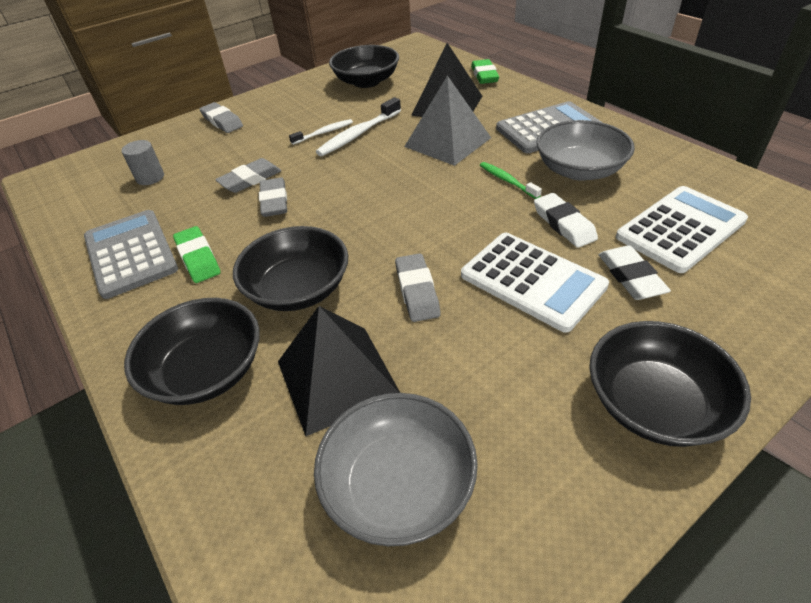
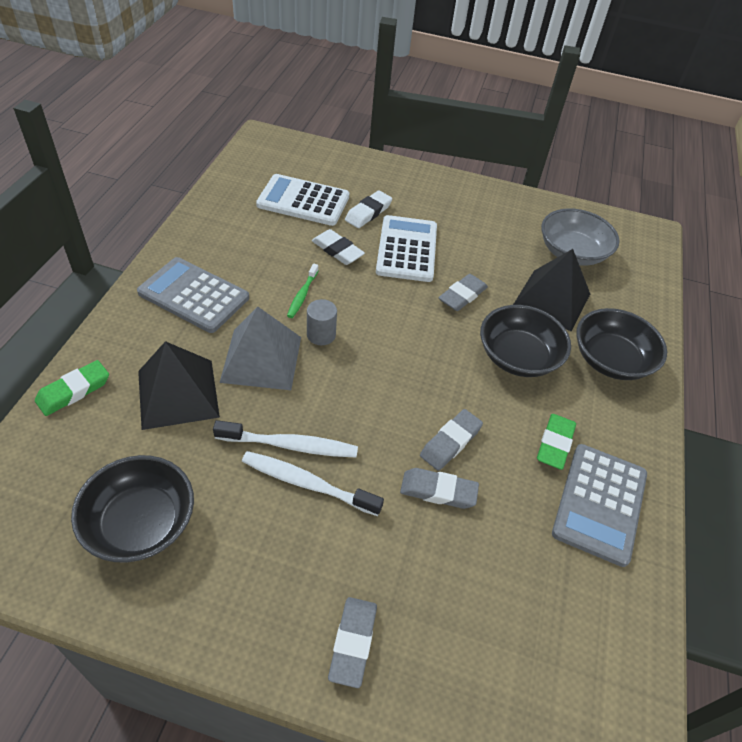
camera: 135 degrees left, 5 degrees up
(150, 177) = (515, 608): grey cylinder -> grey cylinder (321, 334)
(324, 133) = (307, 483): white toothbrush -> white toothbrush, size x1.63
(563, 224) = (337, 250): white eraser -> white eraser turned 75 degrees counterclockwise
(579, 170) = (258, 259): grey bowl -> none
(654, 404) = (452, 192): black bowl -> none

